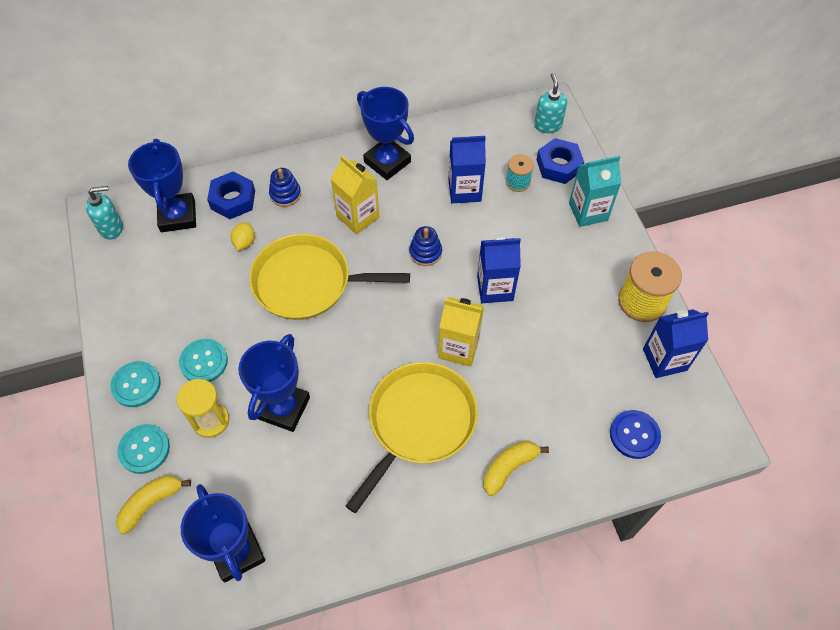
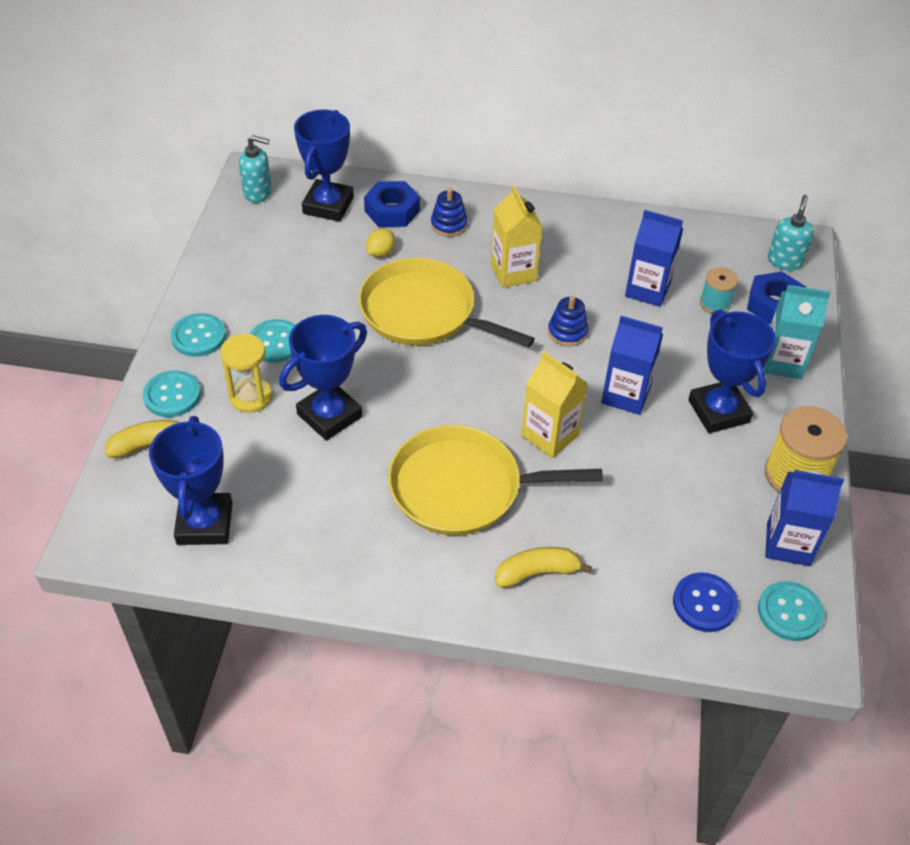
camera: 25 degrees right, 10 degrees down
(387, 162) = (576, 233): blue trophy -> blue trophy (718, 411)
(419, 423) = (463, 487): yellow pan -> yellow pan turned 150 degrees counterclockwise
(692, 413) = (790, 612): none -> turquoise button

